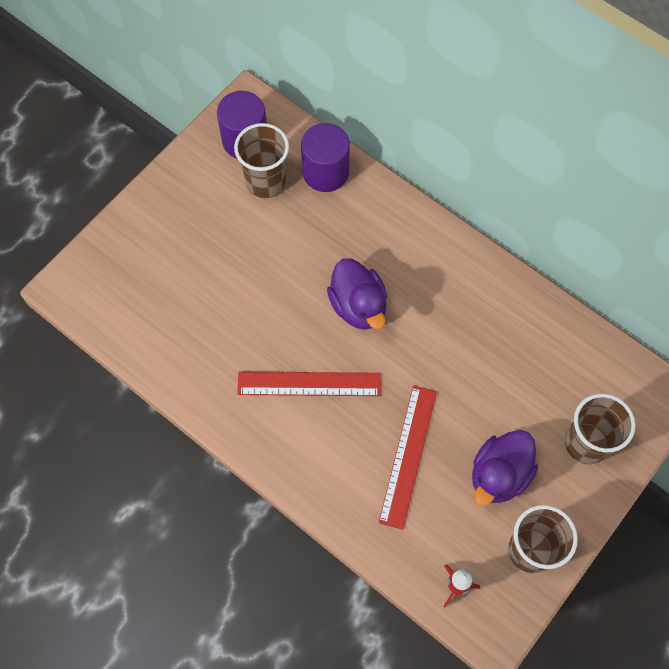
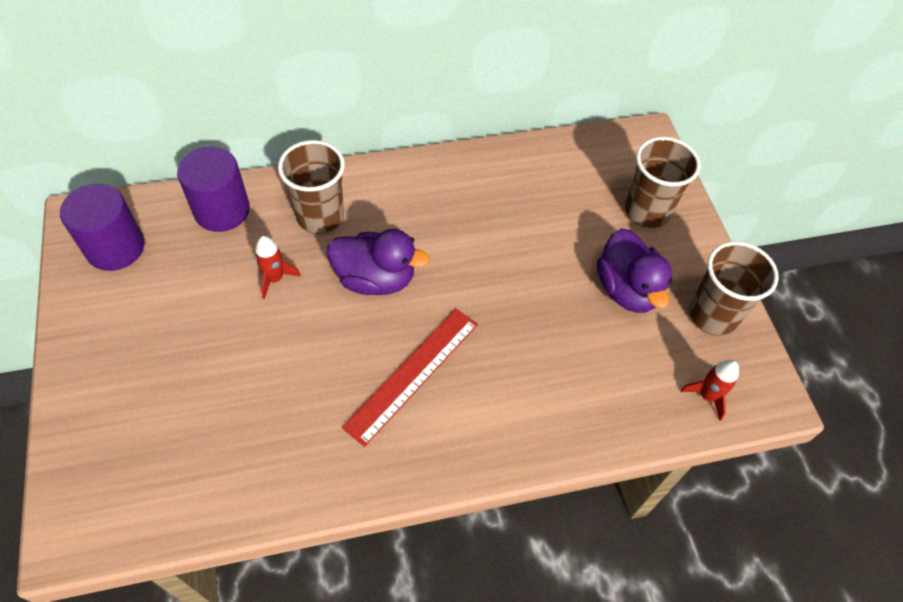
camera: 55 degrees left, 10 degrees down
(266, 182) = (176, 262): brown cup -> brown cup (320, 217)
(305, 247) = (275, 278): none -> red rocket
(408, 456) = (554, 344): red ruler -> none

